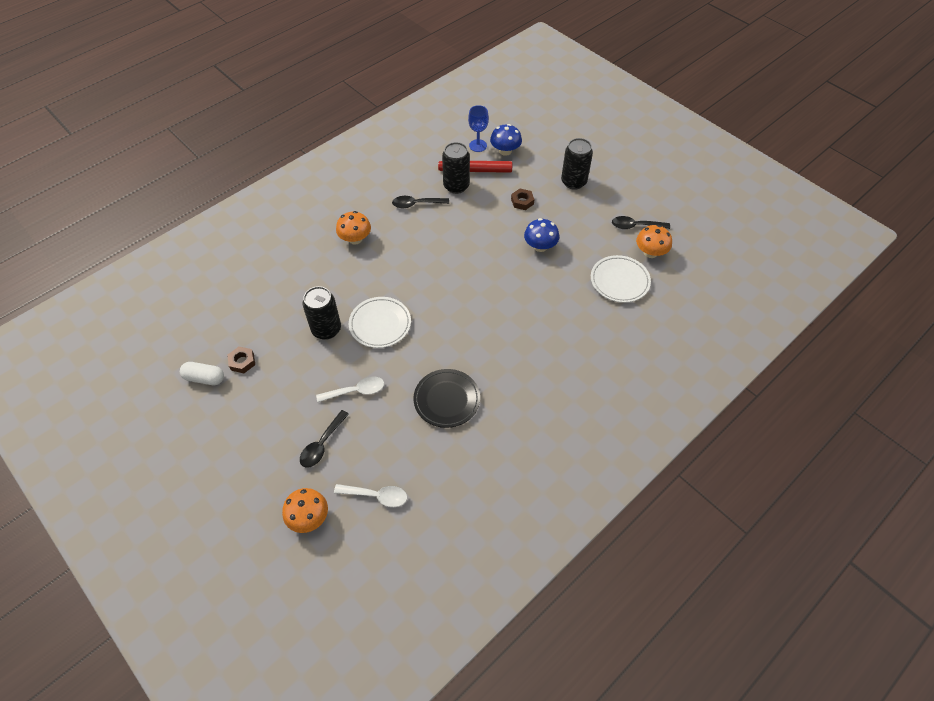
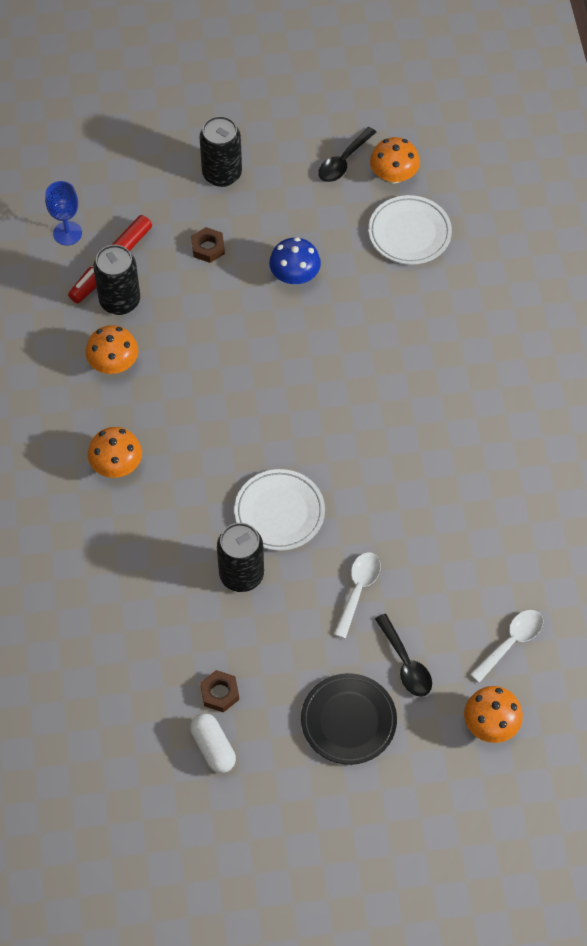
camera: 55 degrees left, 5 degrees up
(204, 378) = (213, 748): white capsule -> white capsule turned 75 degrees counterclockwise
(416, 204) = (114, 363): black spoon -> orange mushroom
(447, 400) = (439, 504): black plate -> black plate (348, 721)
(505, 151) = (104, 210): blue mushroom -> none

